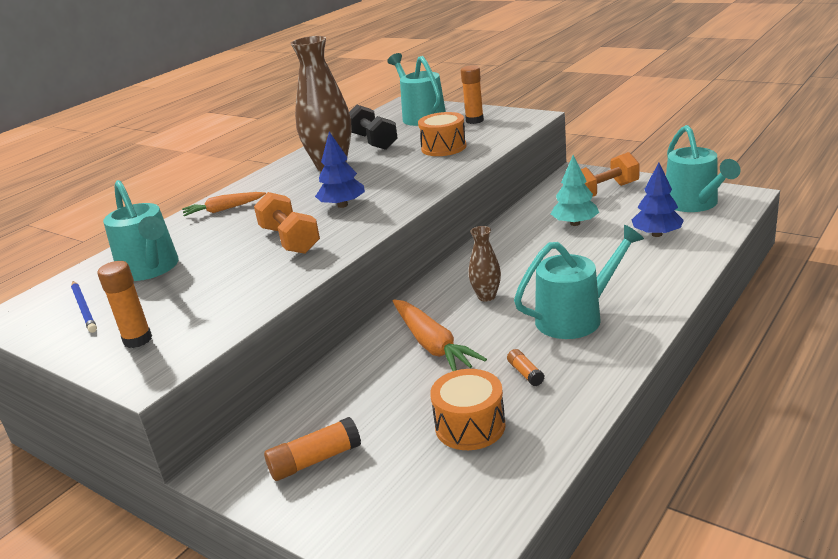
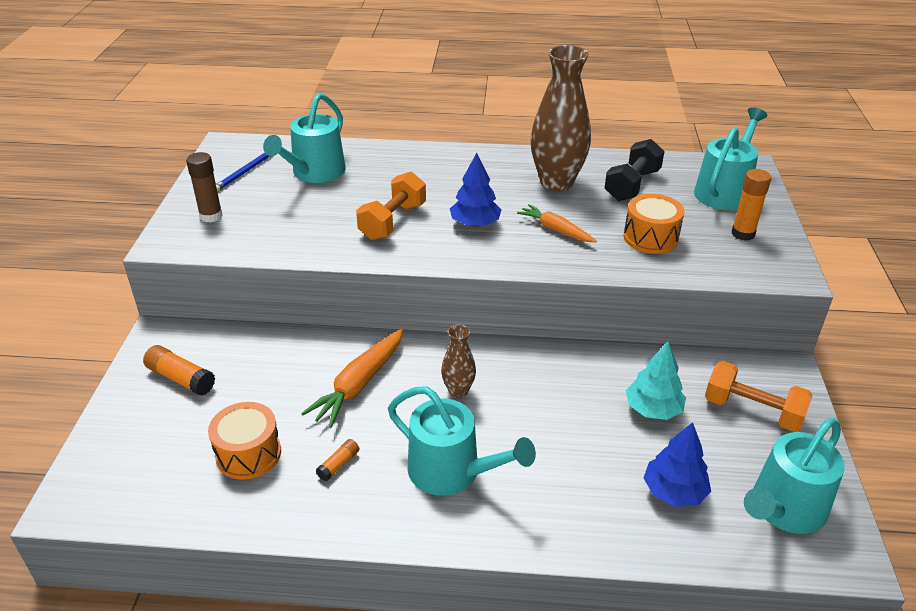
camera: 55 degrees right, 10 degrees up
(137, 340) = (211, 216): orange glue stick -> brown glue stick
(224, 209) = (431, 162): orange carrot -> orange carrot (556, 230)

